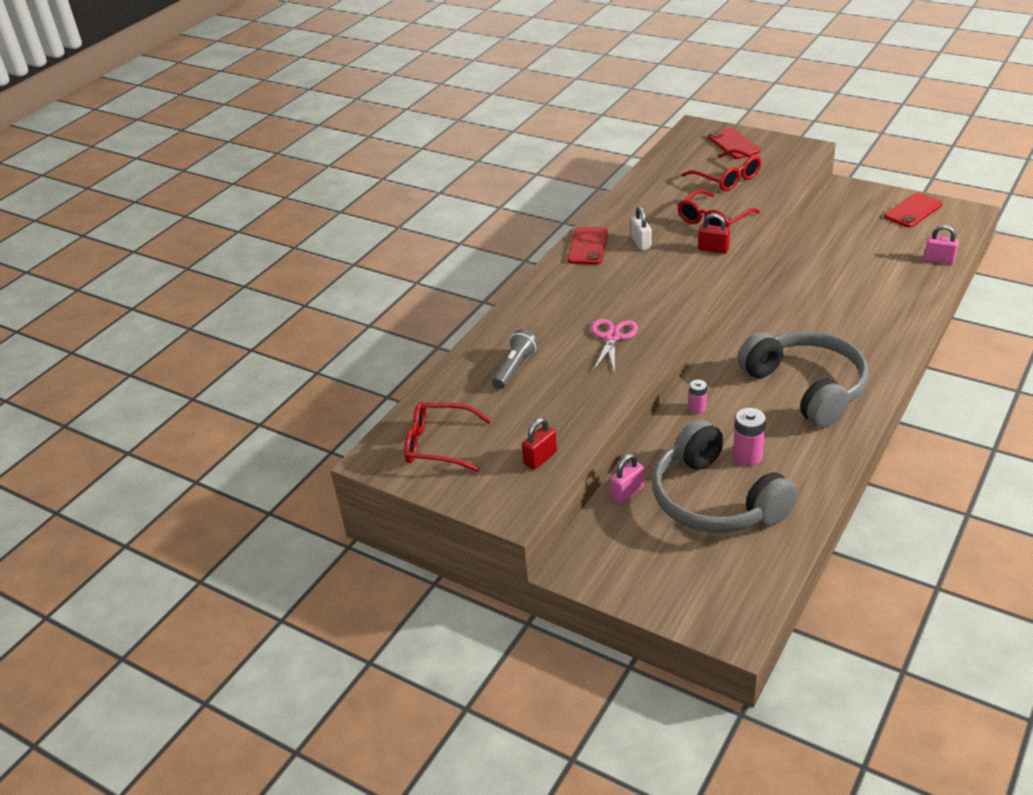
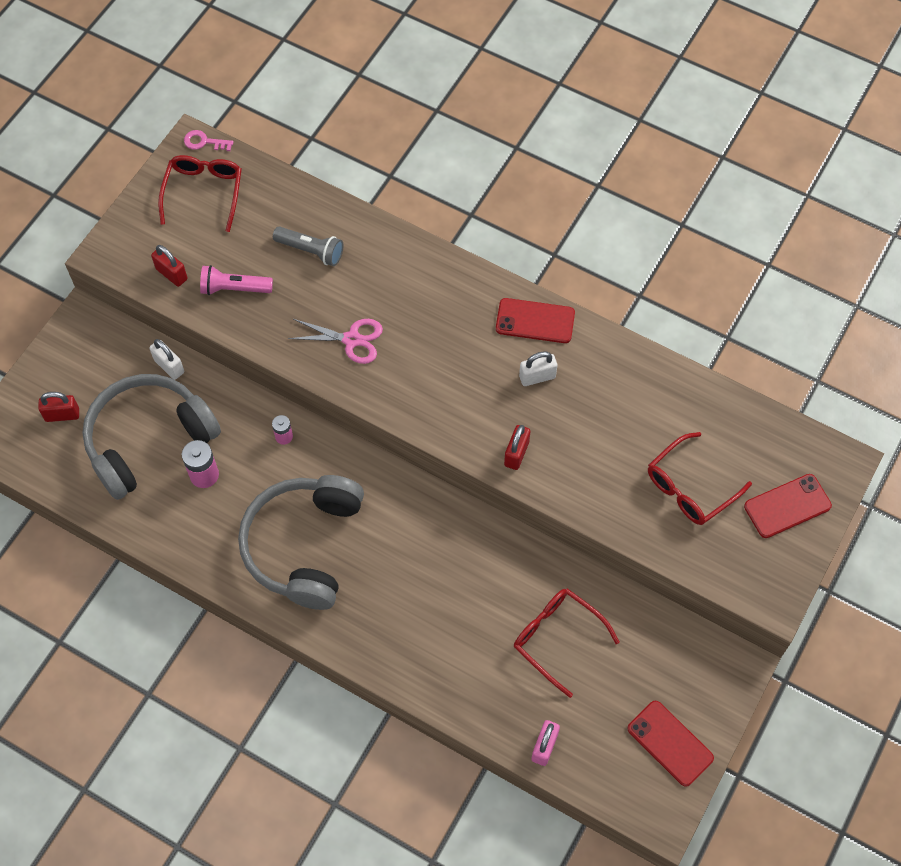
camera: 85 degrees right, 25 degrees up
(373, 450) = (204, 142): none -> pink key
(558, 413) = (234, 288): none -> pink flashlight
(627, 492) = (169, 366): pink padlock -> white padlock
(695, 571) = (62, 415): none -> red padlock
(713, 220) = (585, 461): red glasses -> red glasses (557, 639)
(806, 387) = (304, 546): grey headphones -> grey headphones turned 135 degrees clockwise

